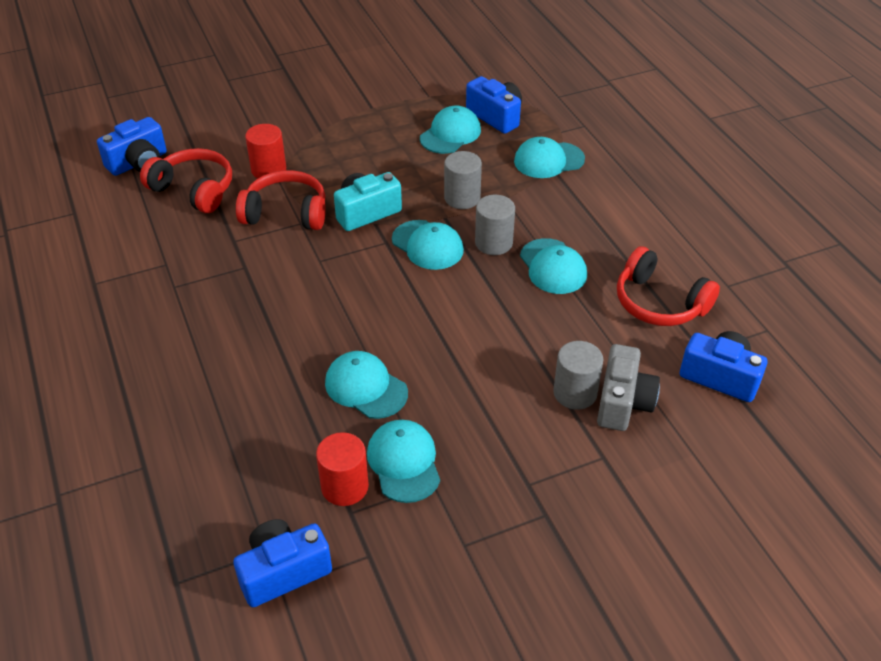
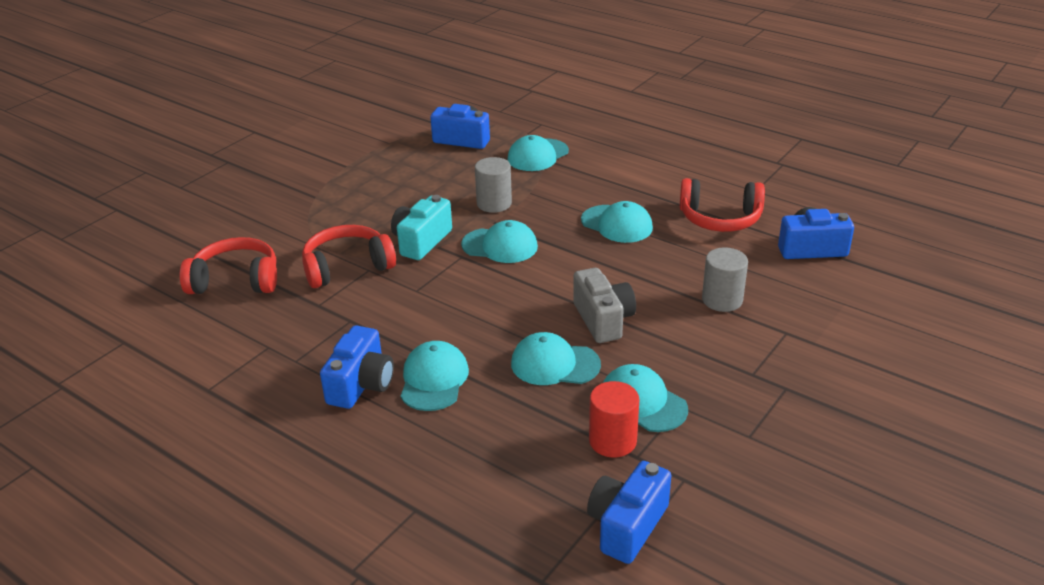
camera: 30 degrees left, 10 degrees down
(138, 163) = (153, 279): blue camera -> blue camera (361, 384)
(268, 170) = (295, 241): red cylinder -> none
(450, 134) = (436, 163): turquoise cap -> turquoise cap (434, 380)
(493, 243) = (553, 225): grey cylinder -> none
(623, 402) = (762, 292): grey camera -> grey camera (603, 320)

